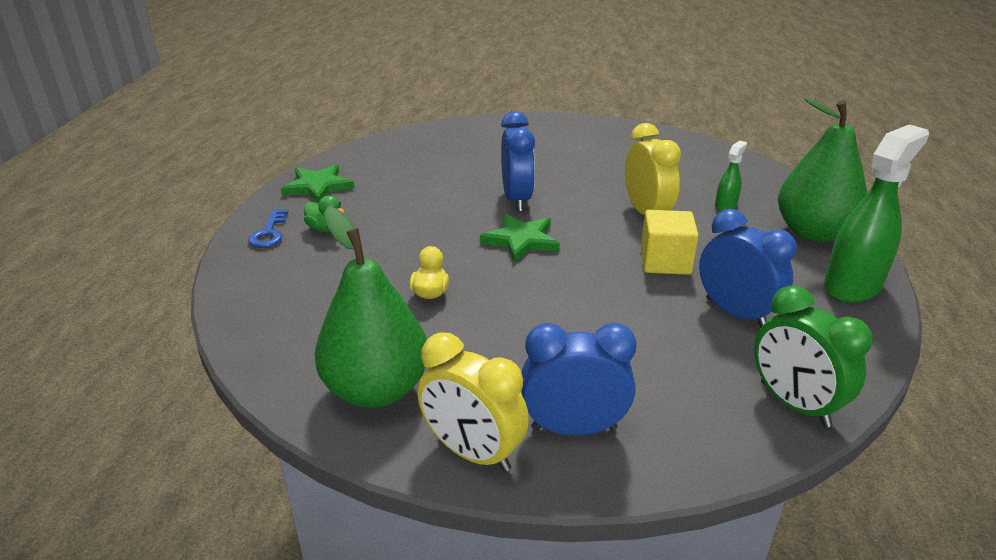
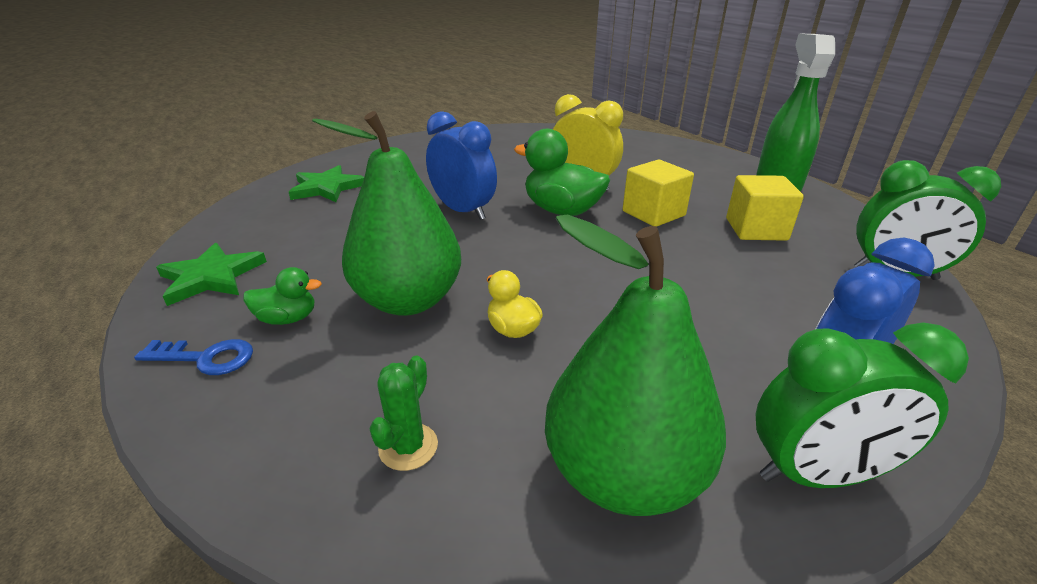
camera: 40 degrees left, 0 degrees up
(269, 233) = (205, 358): blue key -> blue key turned 45 degrees counterclockwise
(301, 321) = (408, 447): none -> green cactus
(473, 452) = (817, 474): yellow clock -> green clock
(521, 240) = (521, 242): green star -> green star (327, 188)
(591, 228) = (561, 211): none -> green duck
(725, 206) = (624, 162): green spray bottle -> none
(735, 313) = (756, 229): blue clock -> yellow cube
(813, 232) = (701, 160): green pear -> green pear (408, 300)

